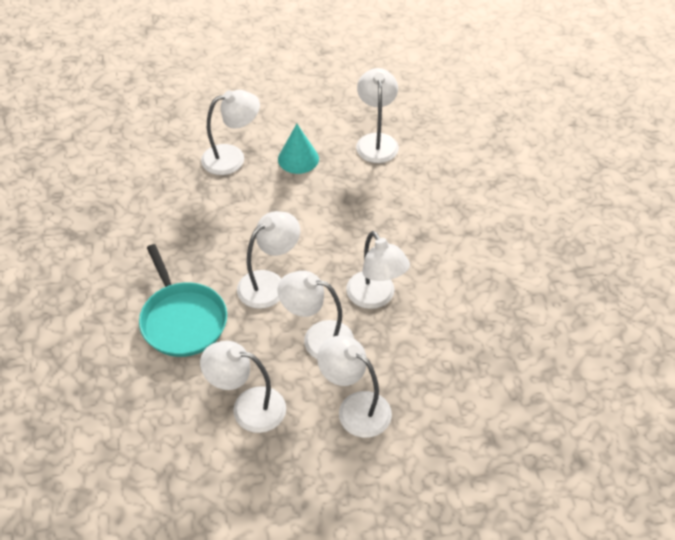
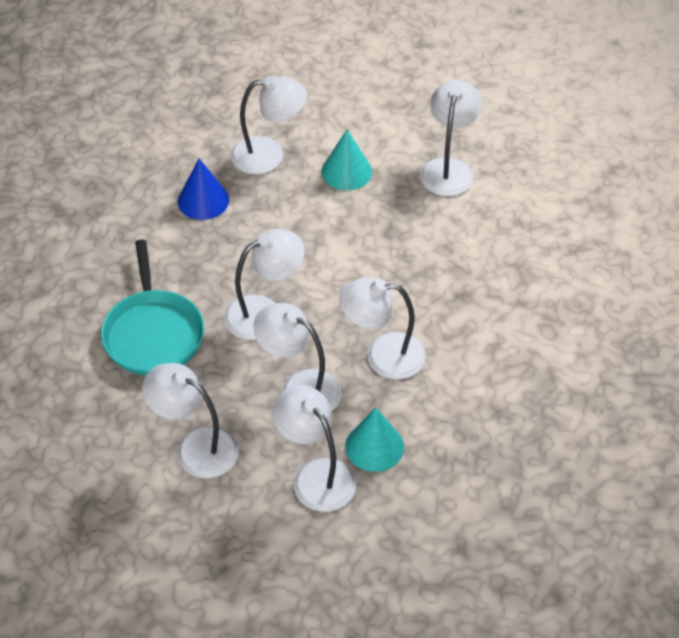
camera: 15 degrees right, 0 degrees up
(190, 203) = (203, 200): none -> blue cone
(375, 298) = (382, 355): white lamp -> white lamp turned 105 degrees clockwise
(394, 373) = (374, 446): none -> turquoise cone

